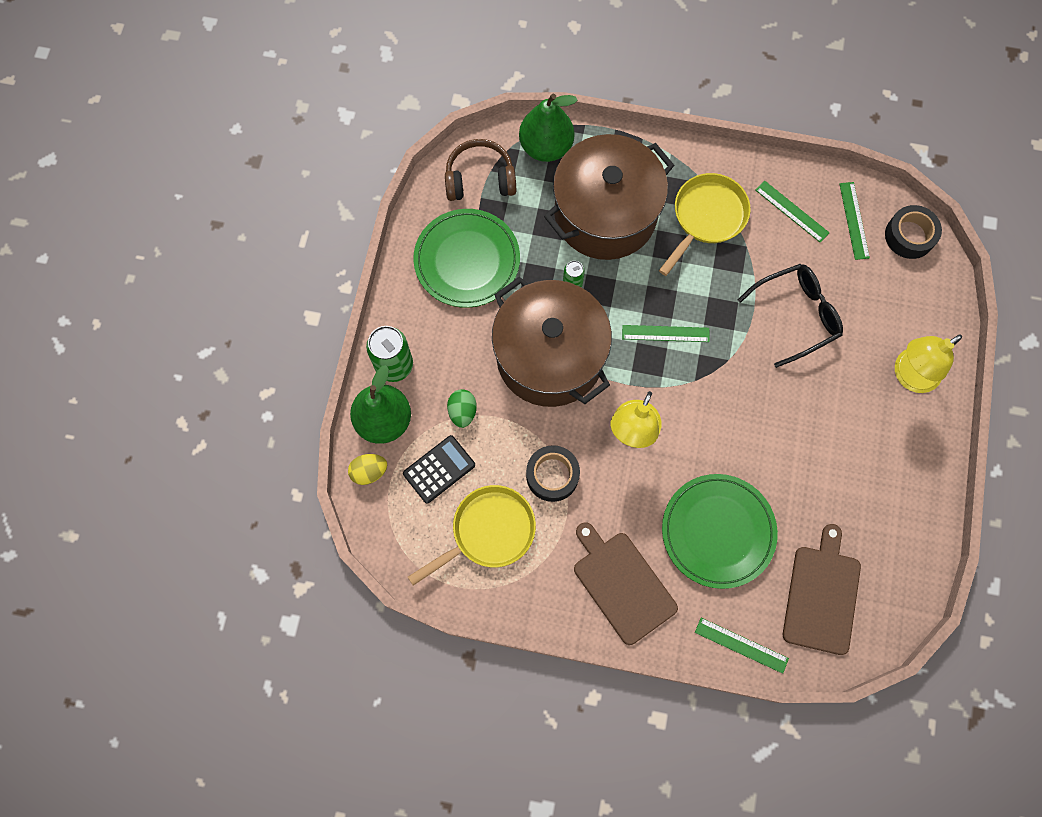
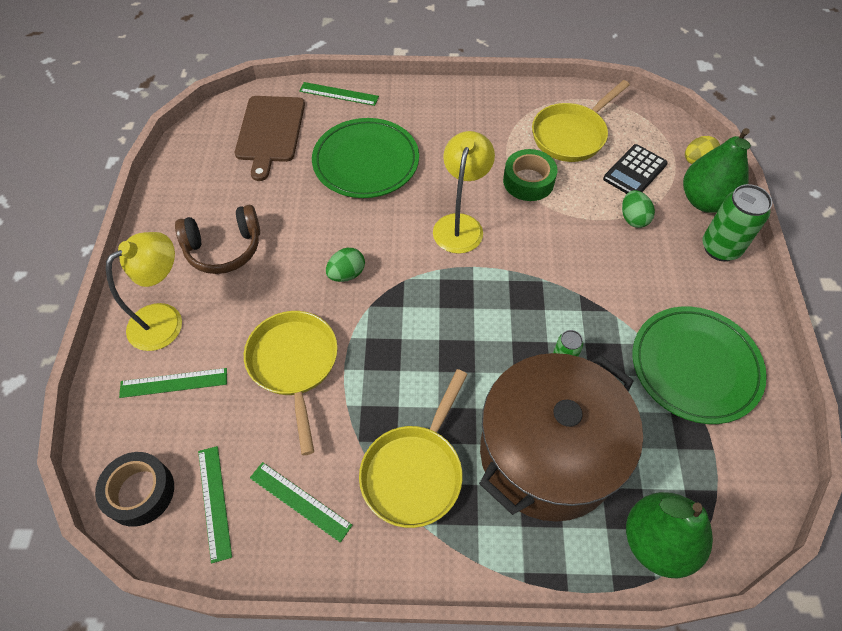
camera: 170 degrees right, 15 degrees down
(480, 179) = (726, 476): brown headphones -> brown headphones (224, 248)
(550, 356) = (564, 280): brown pot -> none
(552, 475) = (528, 181): black tape -> green tape
(622, 584) = (445, 117): brown cutting board -> none
(665, 333) = (443, 322): green ruler -> green ruler (174, 382)
(746, 396) = (347, 274): none -> green egg
(795, 315) = (294, 365): black glasses -> yellow pan

